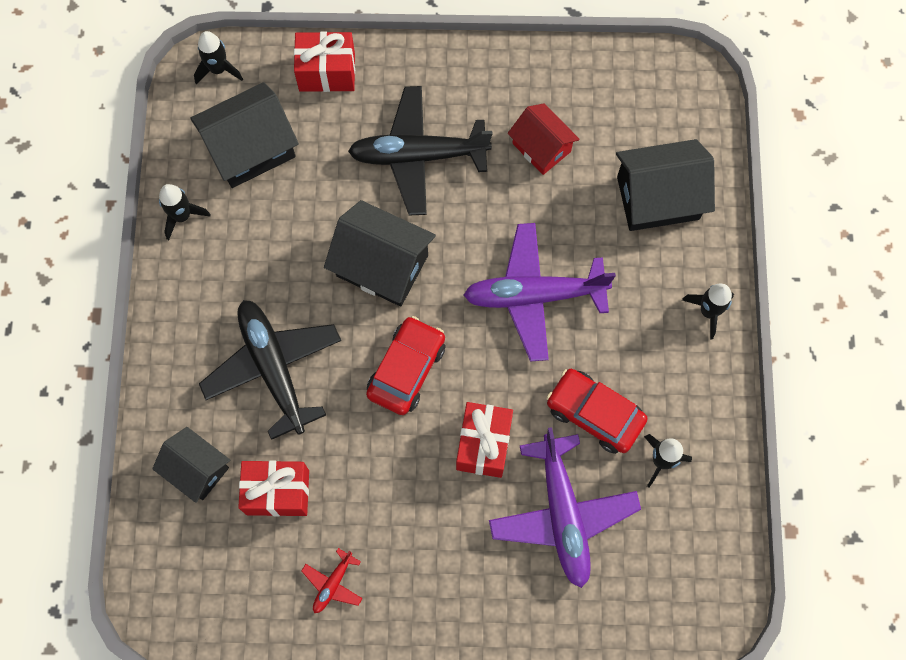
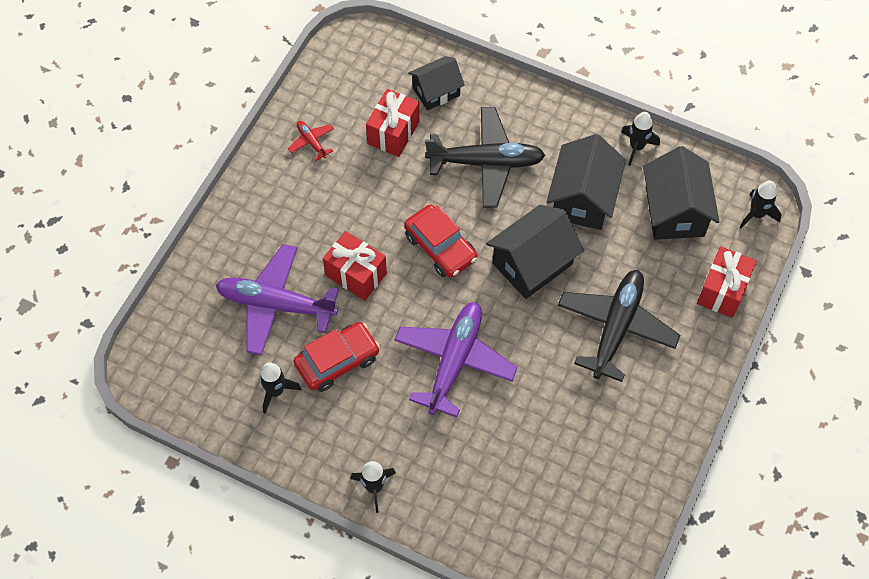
camera: 115 degrees right, 10 degrees down
(541, 147) = (581, 425): red house -> none
(658, 198) = (493, 497): black house -> black house (582, 199)

